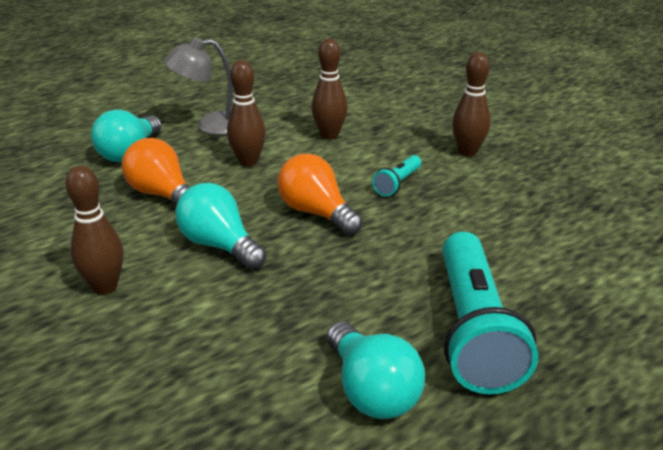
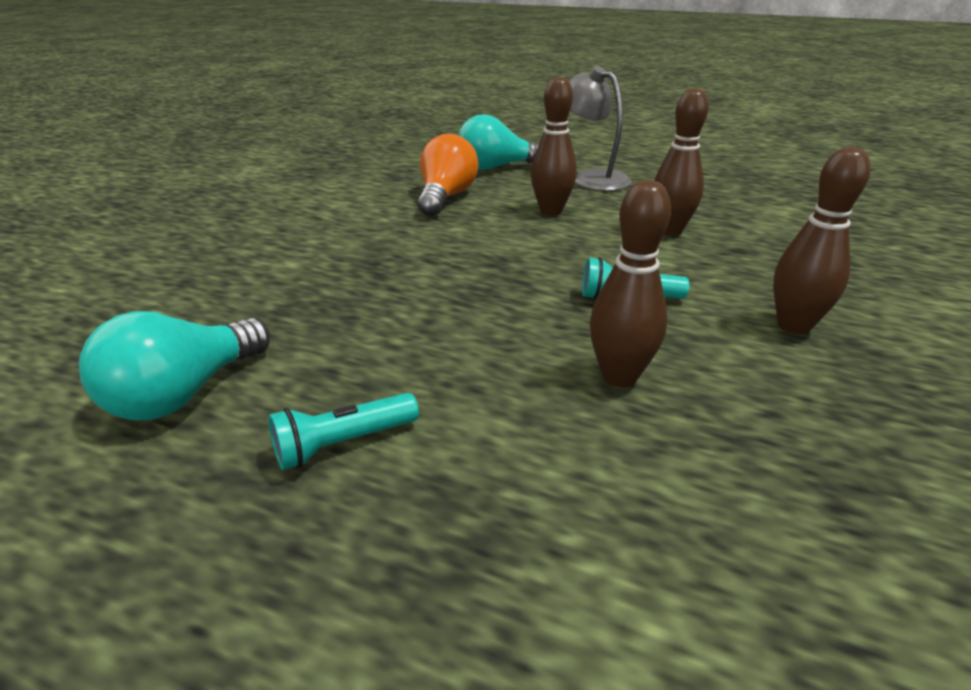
camera: 60 degrees right, 0 degrees up
(105, 287) = (288, 220): brown bowling pin -> brown bowling pin (619, 376)
(219, 245) = (389, 242): turquoise light bulb -> none
(316, 213) = (499, 268): orange light bulb -> none
(474, 330) = (343, 444): turquoise flashlight -> turquoise flashlight, size x0.45

